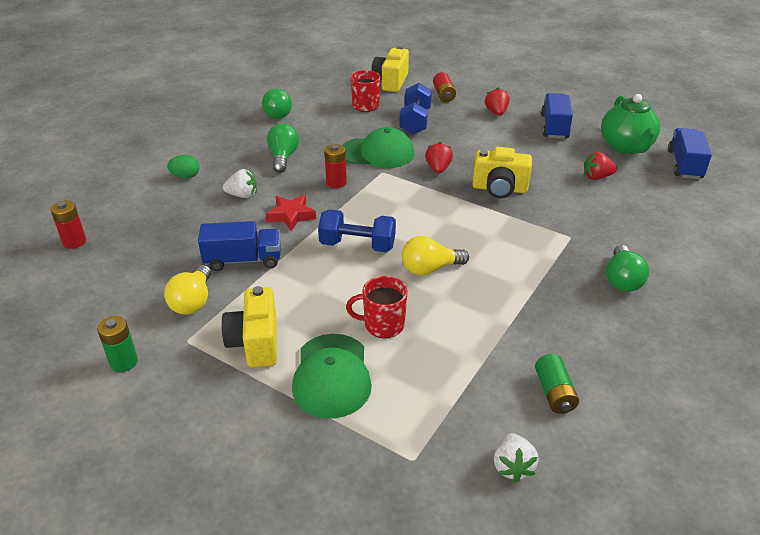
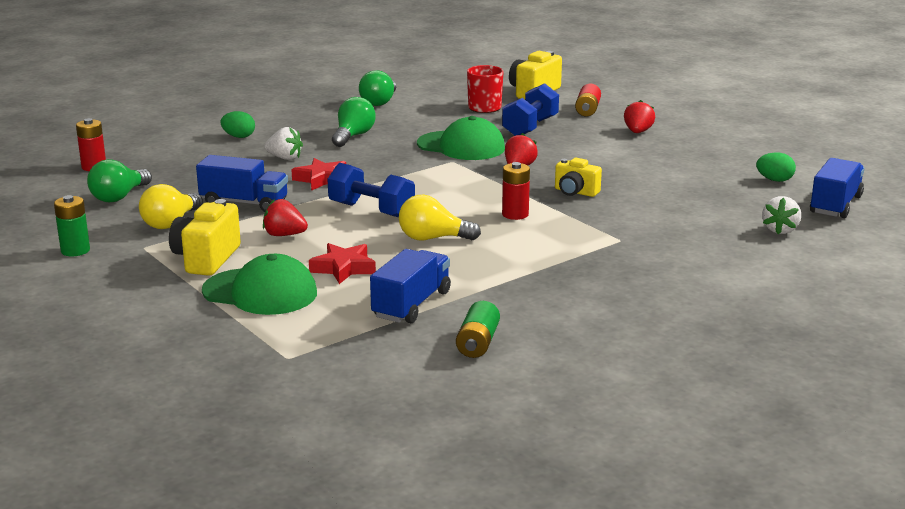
camera: 20 degrees right, 15 degrees down
(332, 376) = (260, 292): green cap -> green cap turned 90 degrees counterclockwise
(336, 182) = (393, 162): red battery -> red battery (515, 214)
(382, 325) = (344, 268): red mug -> red star
(499, 189) = (575, 192): yellow camera -> yellow camera, size x0.65
(512, 466) = (382, 380): white strawberry -> white strawberry (780, 230)
(554, 127) = (699, 152): blue truck -> blue truck (411, 304)
(597, 177) = (707, 199): red strawberry -> red strawberry (284, 235)
(622, 280) = (646, 280): green light bulb -> green light bulb (119, 197)
(626, 146) = (774, 180): green teapot -> green egg

